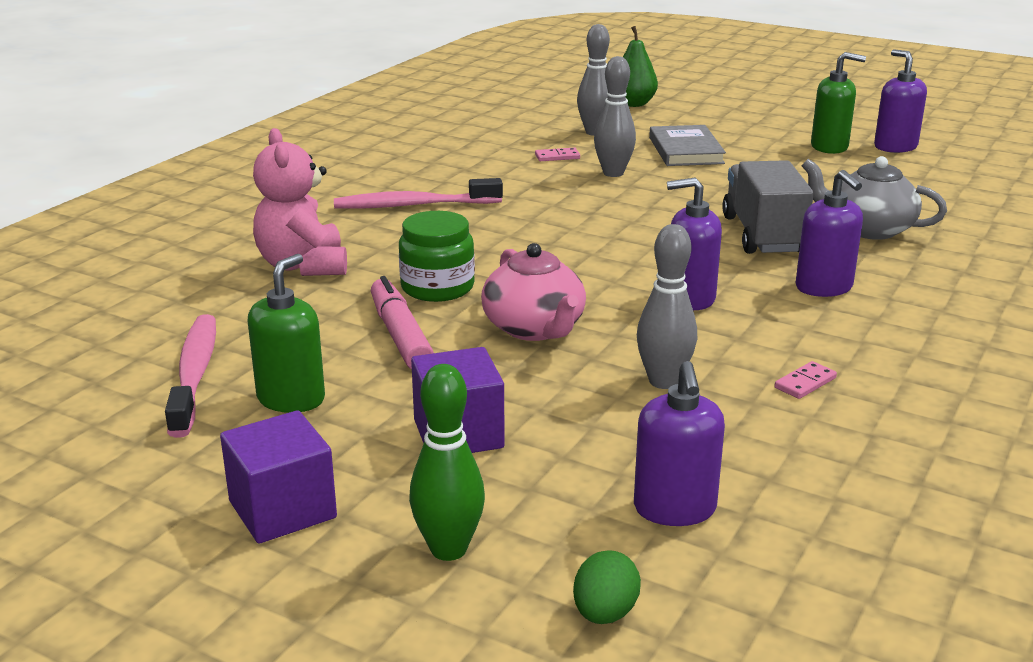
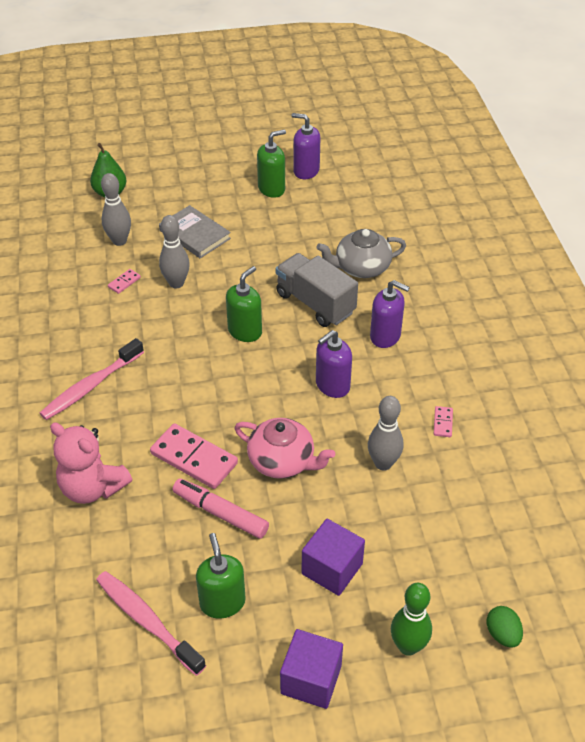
camera: 40 degrees left, 20 degrees up
(437, 287) = (194, 458): green jar -> pink domino
(641, 226) = (245, 331): none -> green soap dispenser
(674, 509) = (469, 551): purple soap dispenser -> none

